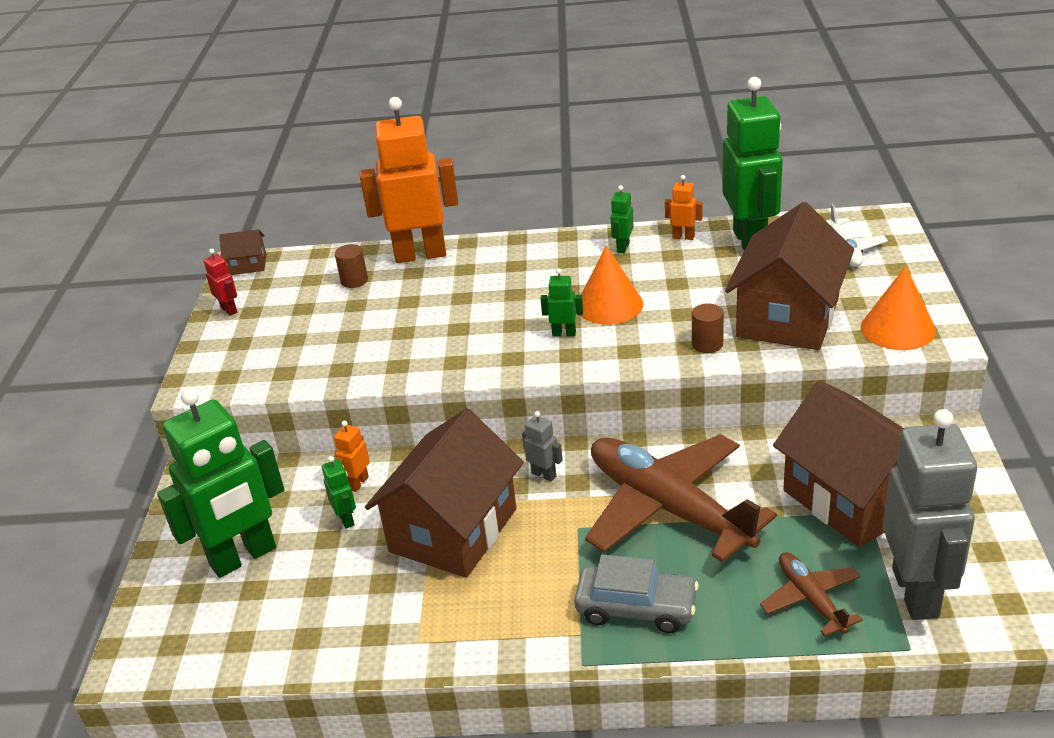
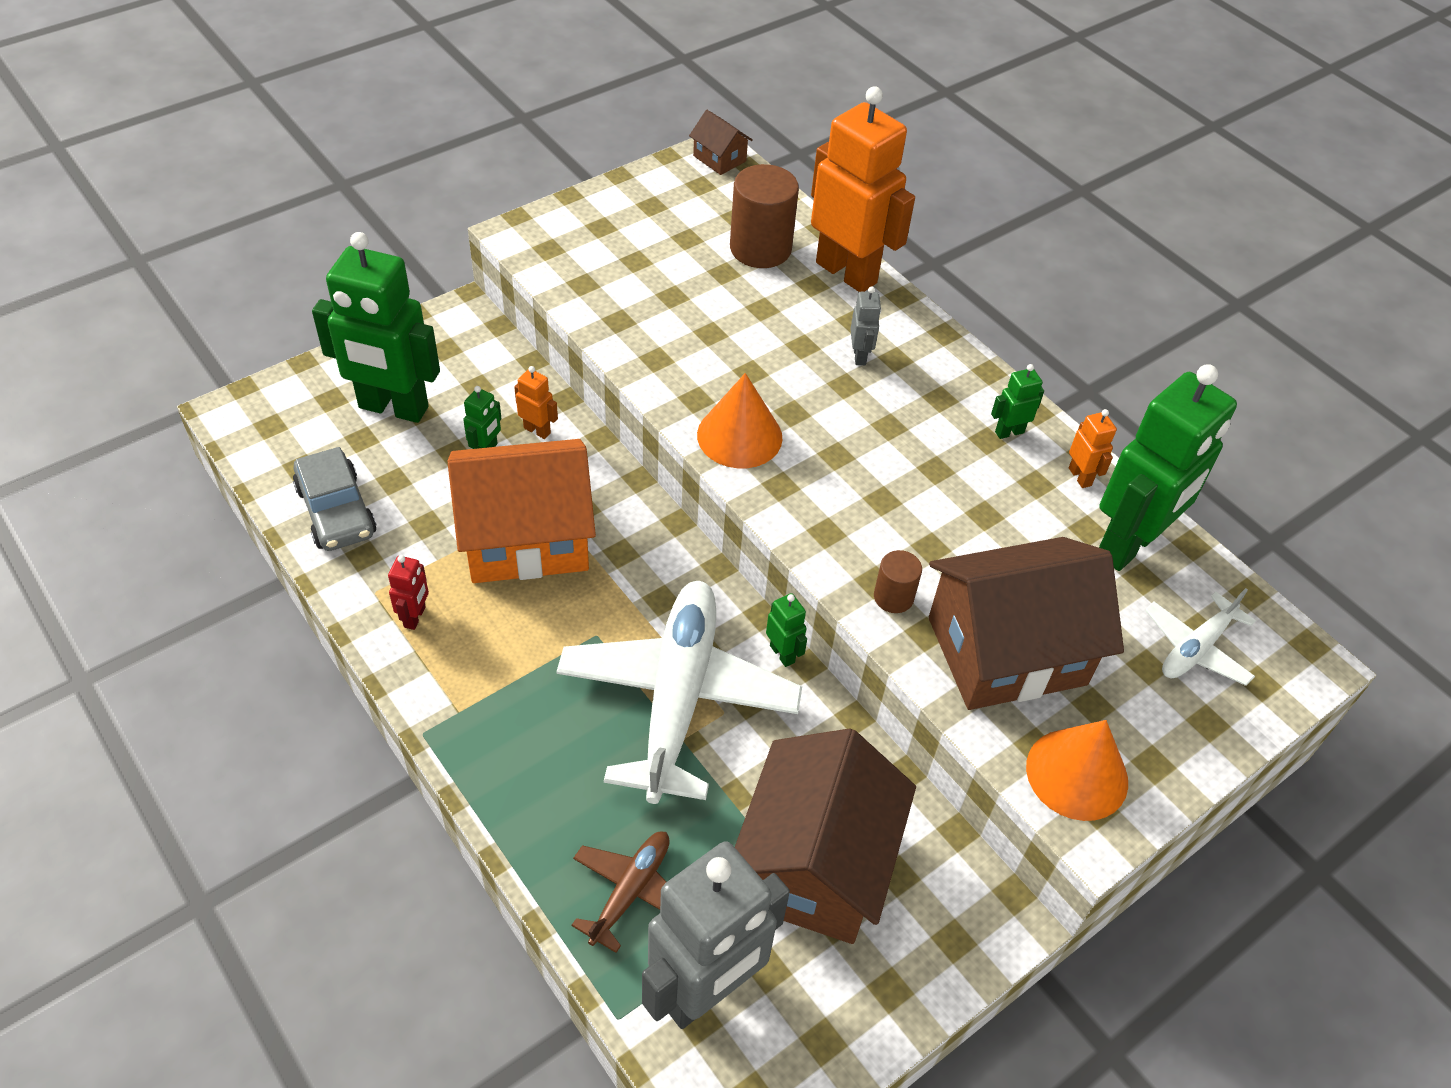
camera: 45 degrees right, 15 degrees up
(229, 310) = (642, 189): red robot -> red robot (415, 617)
(354, 281) = (760, 249): brown cylinder -> brown cylinder, size x1.90
(358, 483) = (537, 430): orange robot -> orange robot turned 45 degrees clockwise
(453, 530) = (526, 538): brown house -> orange house
(544, 474) = (651, 566): grey robot -> grey robot (860, 356)
(564, 333) = (811, 461): green robot -> green robot (782, 654)
(609, 305) = (892, 474): orange cone -> orange cone (739, 436)
(636, 607) = (521, 740): grey car -> grey car (336, 511)
(667, 507) = (678, 697): brown plane -> white plane

